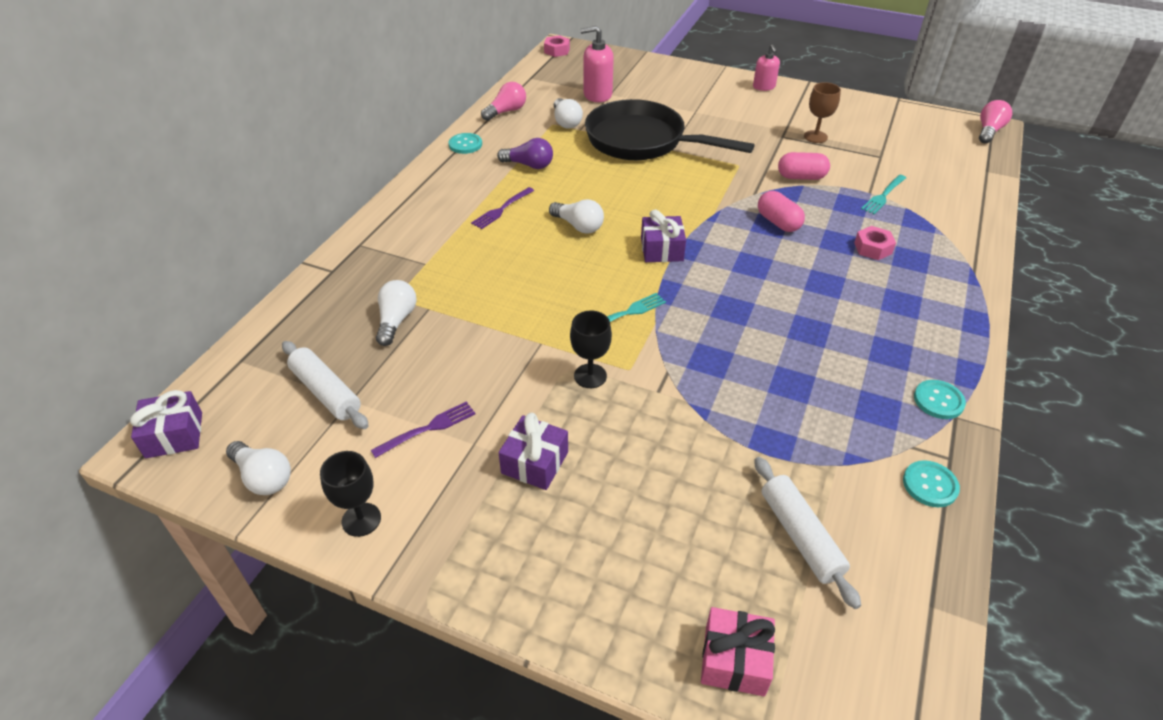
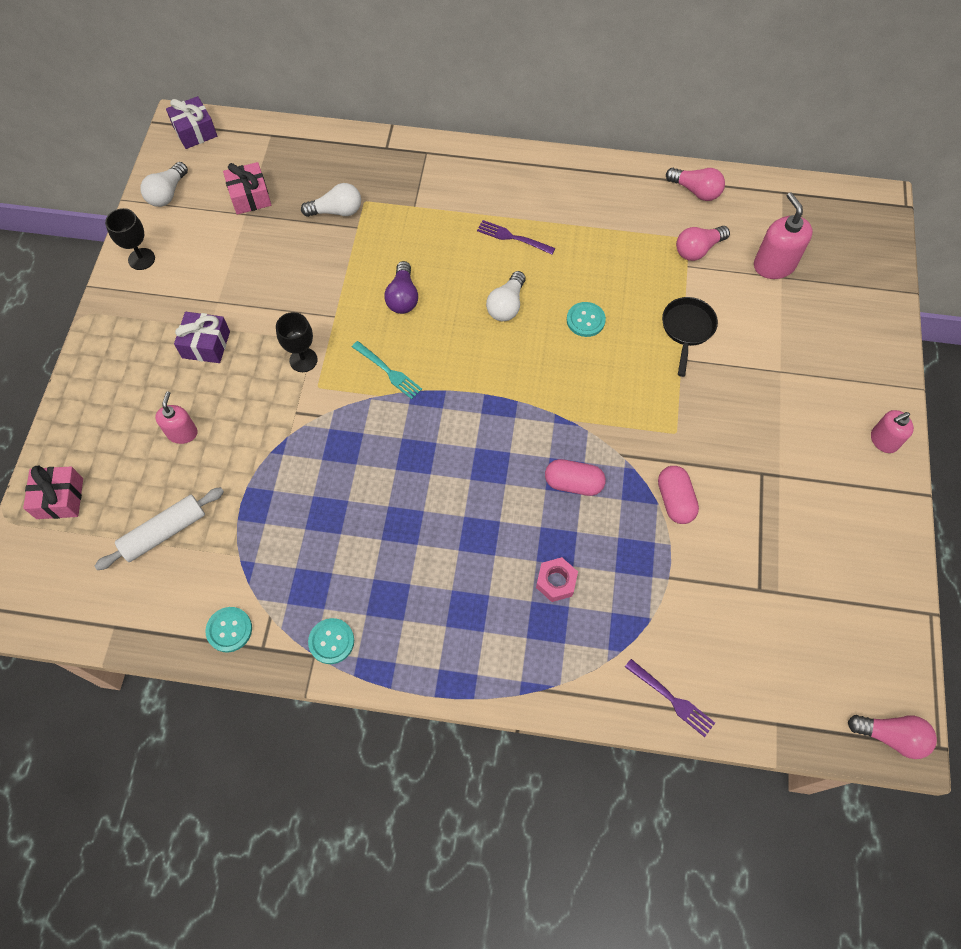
camera: 75 degrees right, 20 degrees up
(326, 392) = (250, 197): white rolling pin -> pink gift
(428, 429) = (226, 269): purple fork -> purple fork (671, 699)
(465, 144) = (614, 176): turquoise button -> turquoise button (585, 320)
(529, 165) = (598, 239): purple light bulb -> purple light bulb (403, 297)
(557, 51) = (864, 200): pink nut -> none
(566, 122) = (697, 250): white light bulb -> pink light bulb
(642, 141) = (687, 329): black pan -> black pan, size x0.48
(660, 502) = (182, 433): none -> pink soap dispenser
(662, 249) = (491, 382): purple gift -> none
(778, 222) = (573, 483): pink capsule -> pink capsule turned 60 degrees clockwise
(815, 137) = (777, 511): brown goblet -> none
(883, 195) = (668, 593): turquoise fork -> none

